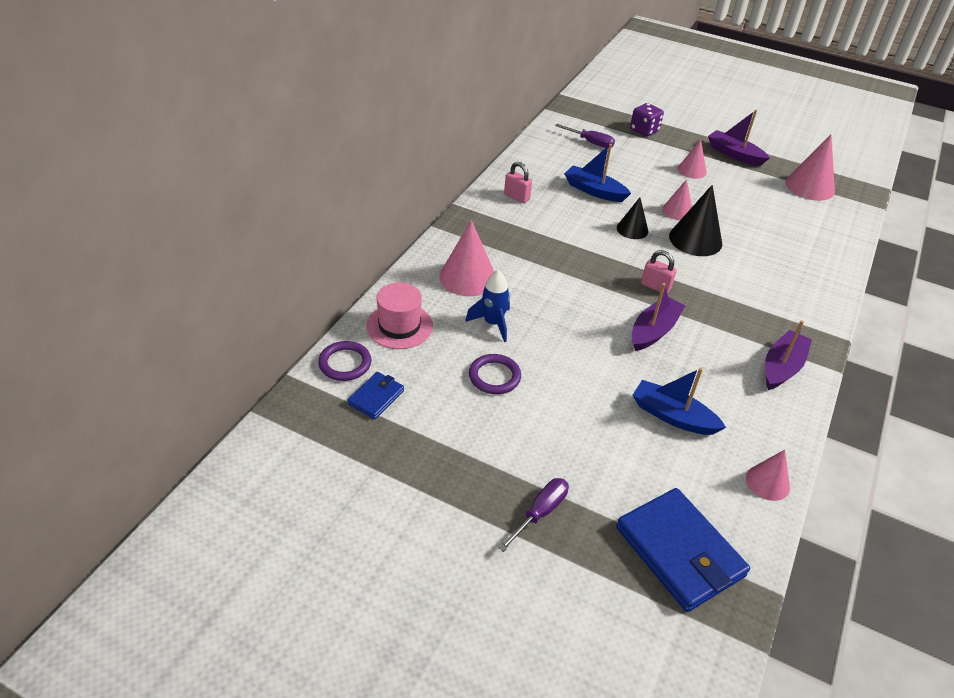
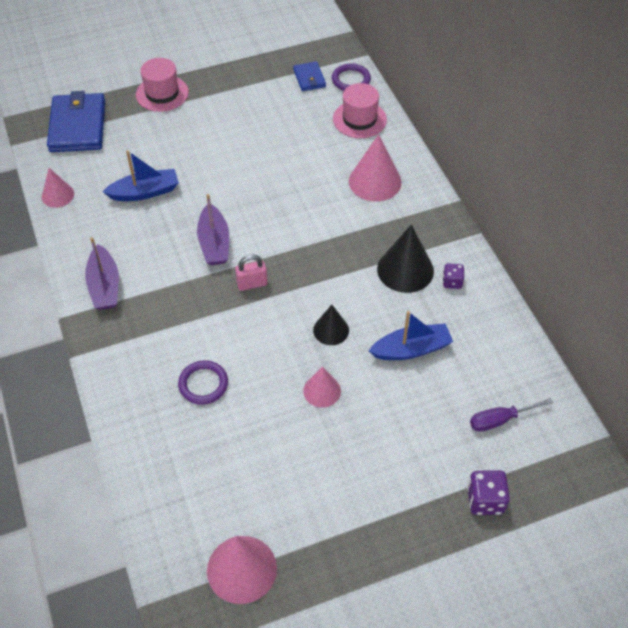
camera: 135 degrees right, 10 degrees up
(493, 323) = (314, 164): blue rocket -> none
(494, 376) = (268, 135): purple ring -> purple ring (203, 384)
(516, 197) = (452, 282): pink padlock -> purple dice
(540, 512) = (162, 93): purple screwdriver -> pink hat
(679, 552) = (78, 126): blue wallet -> blue wallet turned 75 degrees clockwise
(692, 170) = (371, 472): pink cone -> none
(695, 239) = (273, 366): black cone -> black cone (405, 270)
(734, 154) = (362, 553): purple boat -> none

